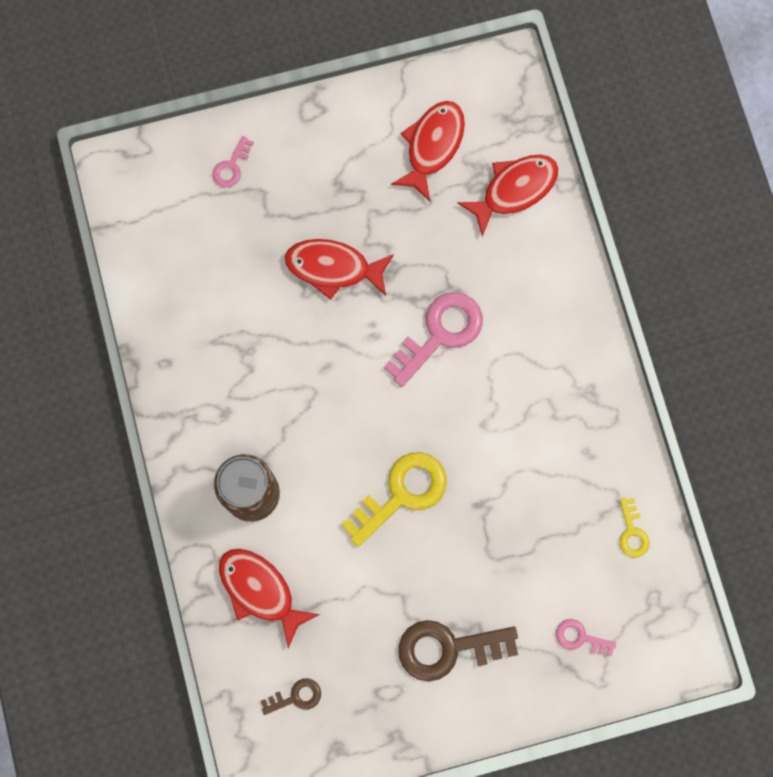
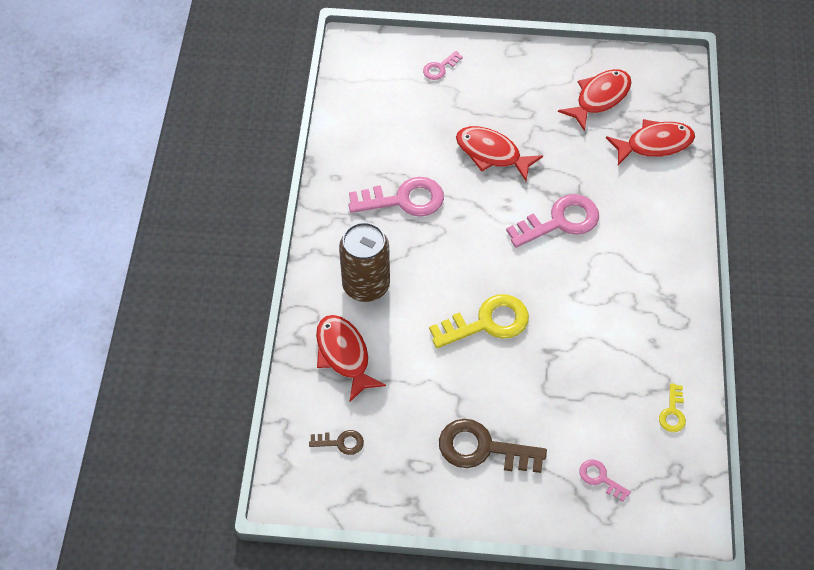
camera: 20 degrees right, 20 degrees down
(255, 366) = (404, 200): none -> pink key

